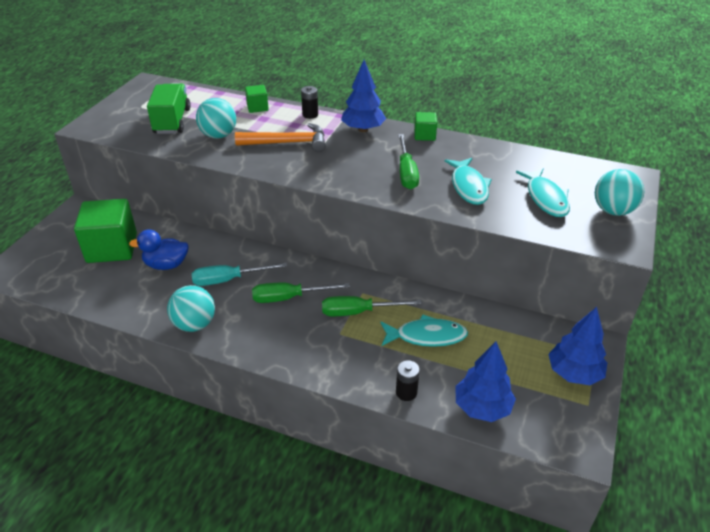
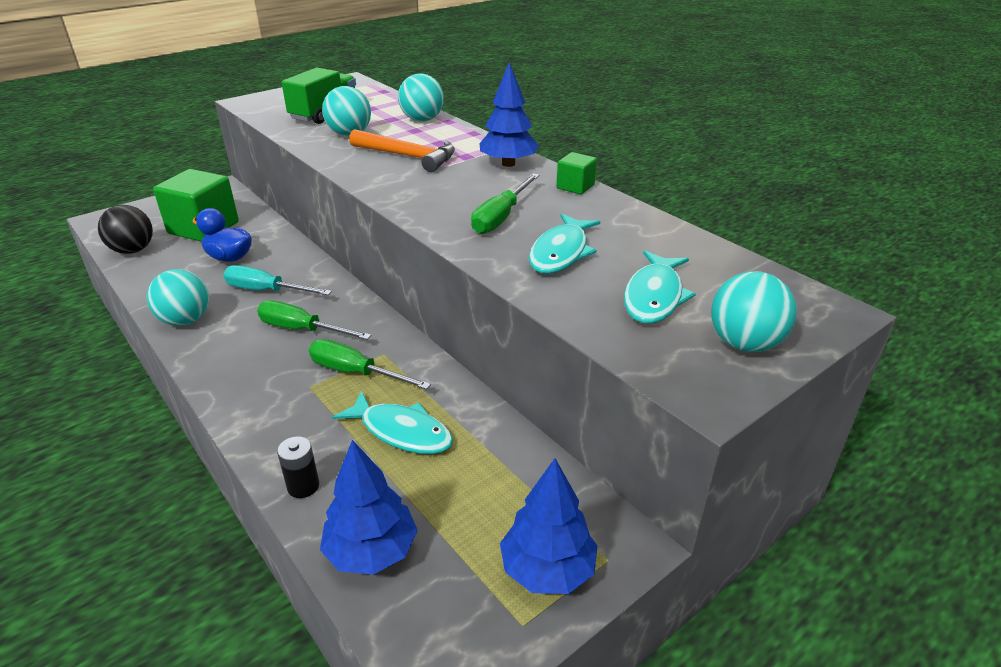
camera: 30 degrees right, 5 degrees down
(74, 287) = (133, 250): none -> black ball
(257, 107) = (422, 120): green cube -> turquoise ball
(310, 114) = (468, 138): black battery -> none

